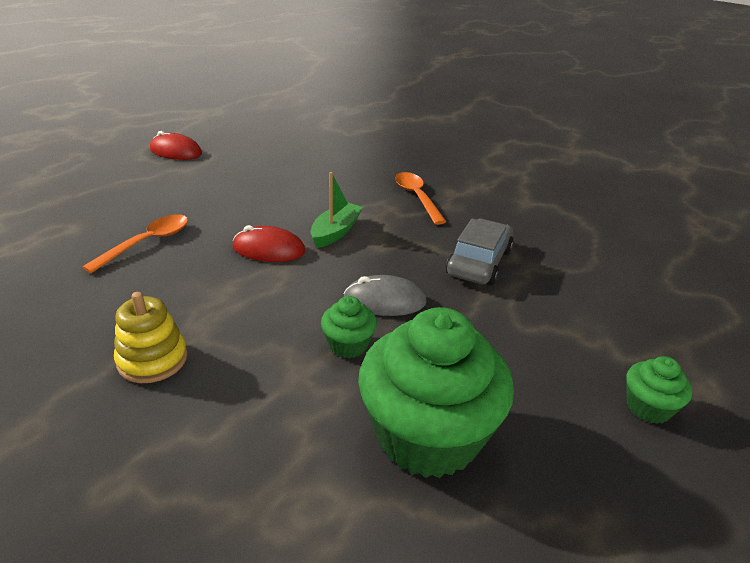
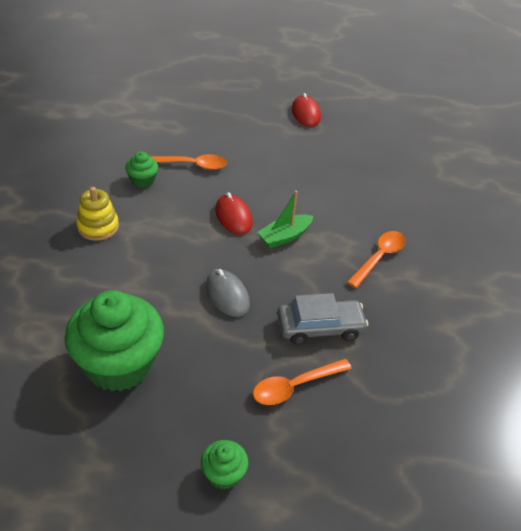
camera: 55 degrees right, 10 degrees up
(335, 232) = (284, 236): green boat -> green boat turned 150 degrees clockwise
(348, 345) = (169, 297): green cupcake -> green cupcake (142, 181)
(547, 308) = (295, 386): none -> orange spoon

